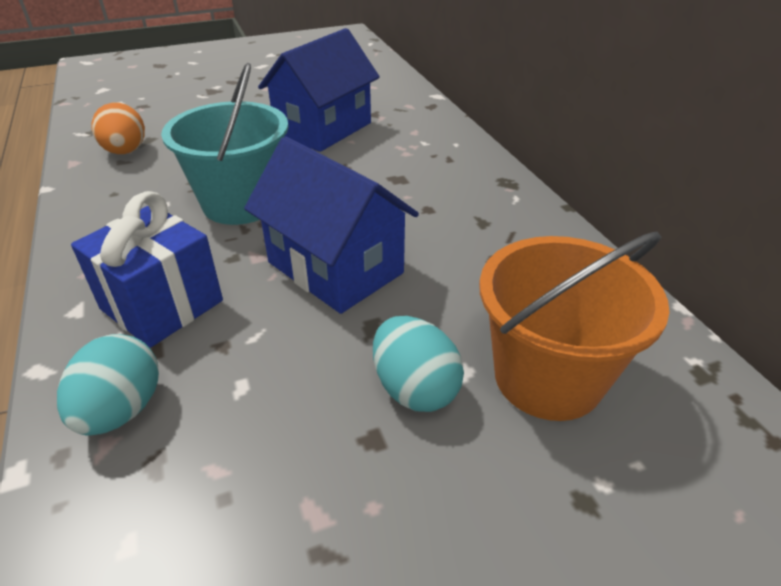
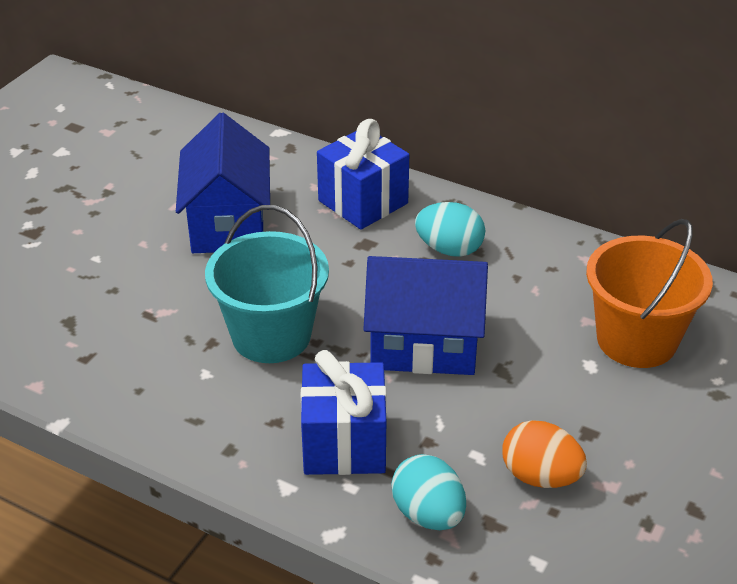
camera: 40 degrees left, 0 degrees up
(126, 152) = (71, 346): orange egg -> orange egg (540, 476)
(414, 388) = (576, 392): turquoise egg -> turquoise egg (449, 249)
(435, 153) = (363, 202): none -> blue gift

